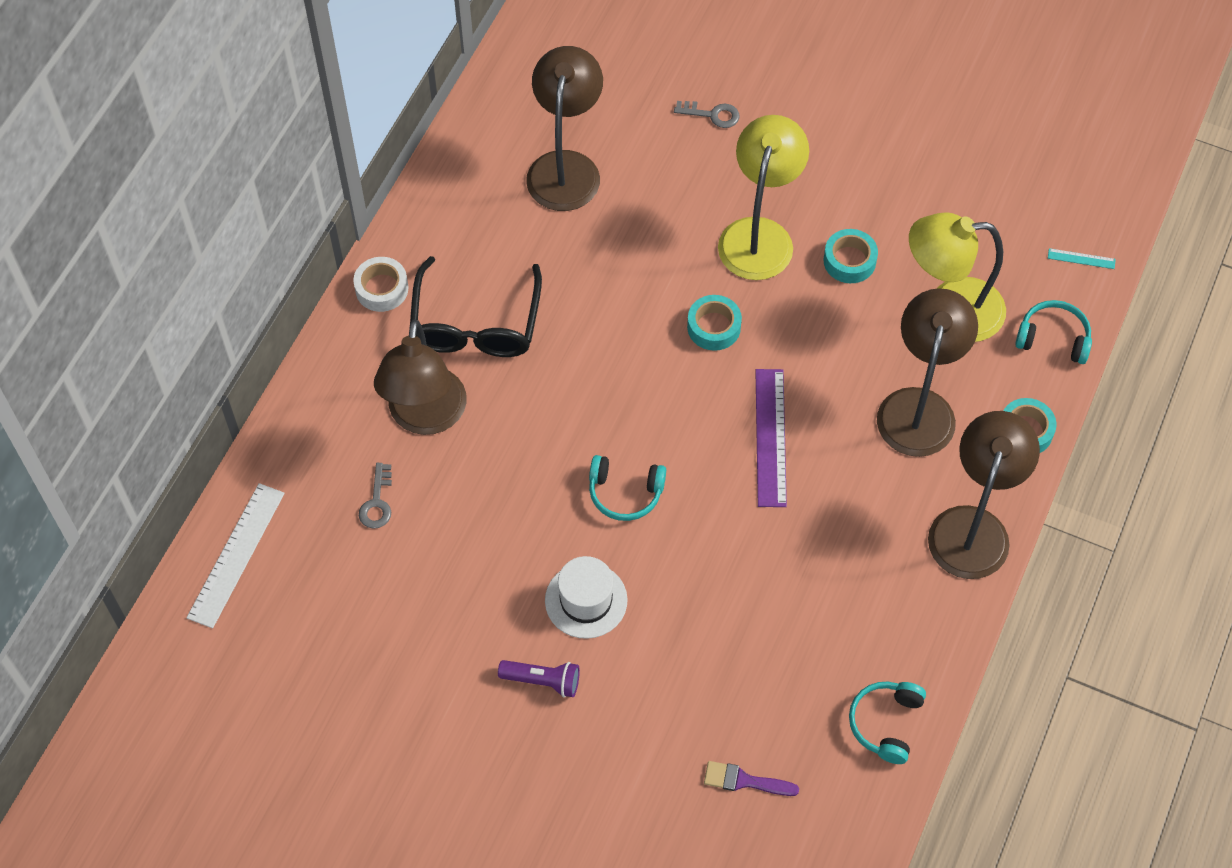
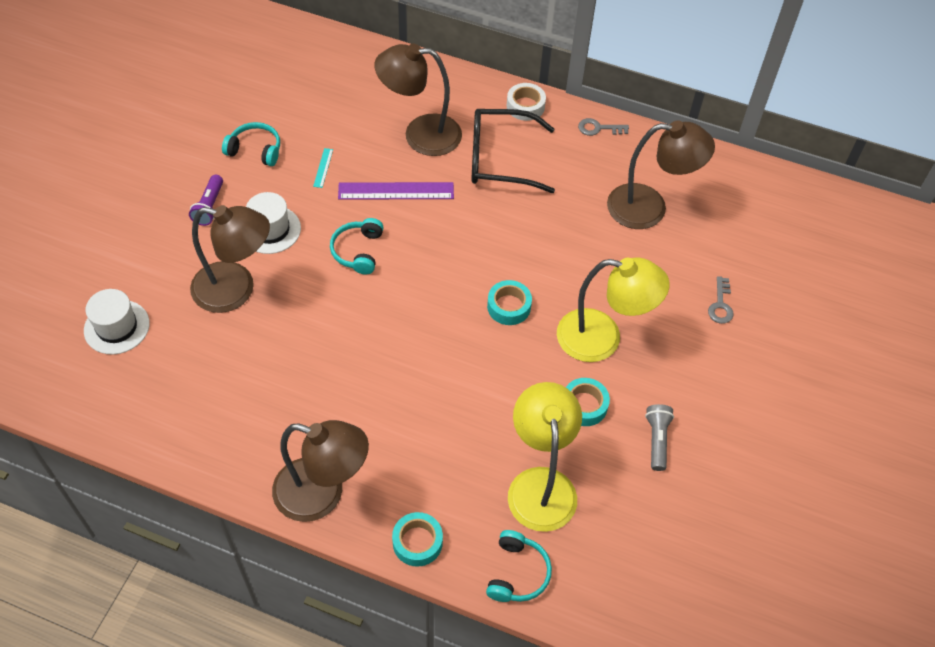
camera: 85 degrees right, 5 degrees down
(236, 555) = (315, 47): white ruler -> none
(377, 502) = (352, 113): grey key -> grey key (599, 128)
(744, 781) = (117, 327): purple brush -> white hat
(770, 437) = (407, 345): purple ruler -> purple ruler (396, 191)
(886, 723) = (150, 422): turquoise headphones -> turquoise headphones (255, 150)
(891, 197) = (657, 440): none -> grey flashlight
(919, 407) = (439, 456): brown lamp -> brown lamp (236, 290)
(1081, 259) = (610, 605): turquoise ruler -> turquoise ruler (323, 168)

